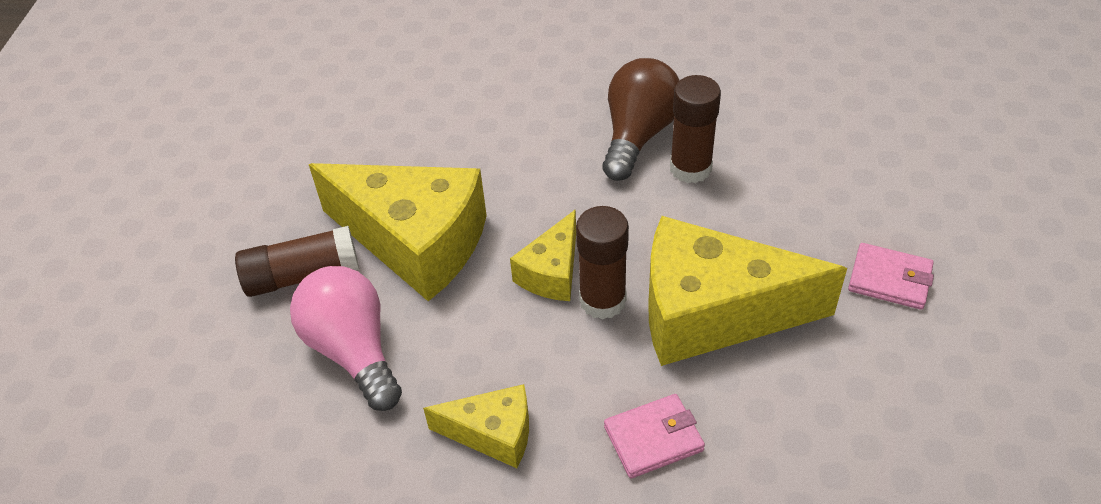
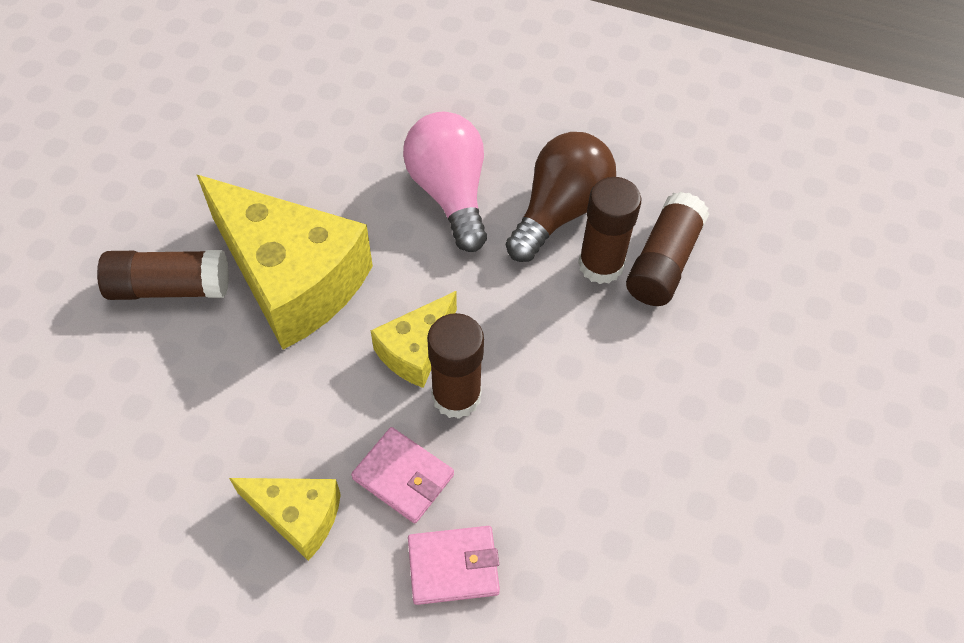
camera: 10 degrees right, 10 degrees up
(353, 350) = (192, 385): pink light bulb -> pink light bulb (450, 193)
(712, 313) = (563, 441): yellow cheese -> none
(744, 154) = (663, 262): none -> brown glue stick
(889, 279) = (763, 452): pink wallet -> pink wallet (403, 477)

